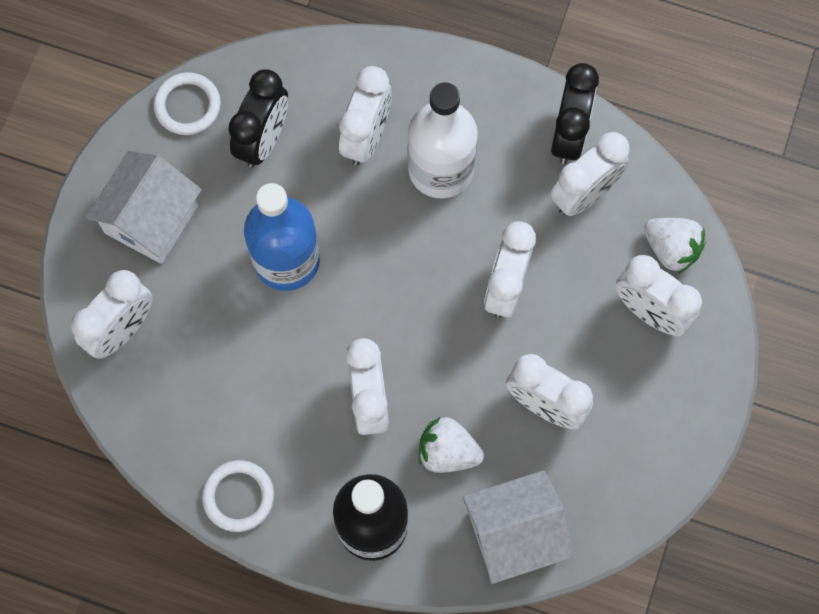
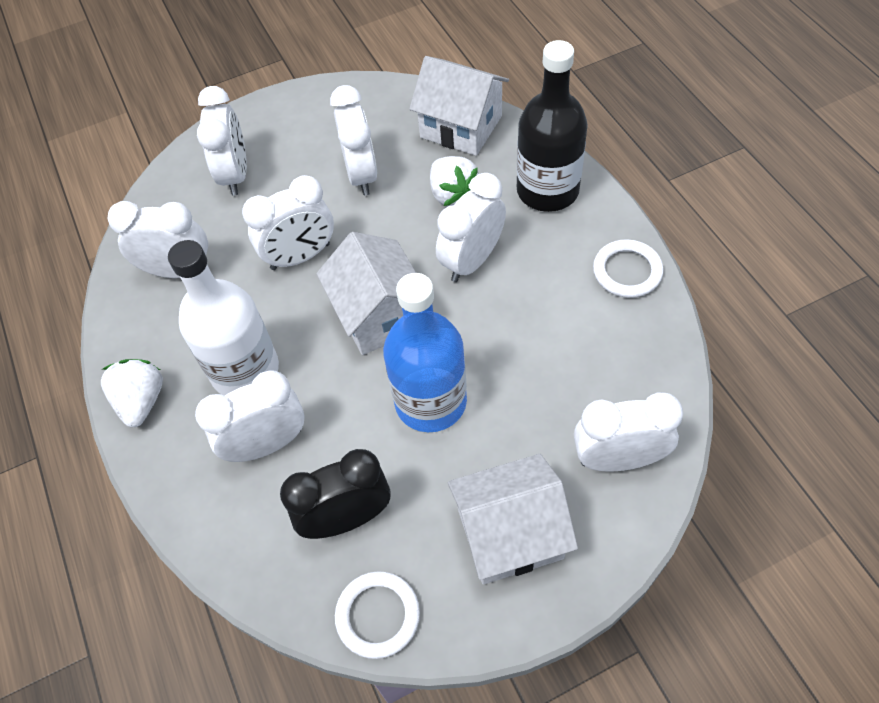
camera: 130 degrees left, 15 degrees down
(392, 293) = (379, 314): none -> white house
(569, 135) = (135, 317): black clock -> none
(671, 249) = (175, 197): white strawberry -> white strawberry (142, 401)

